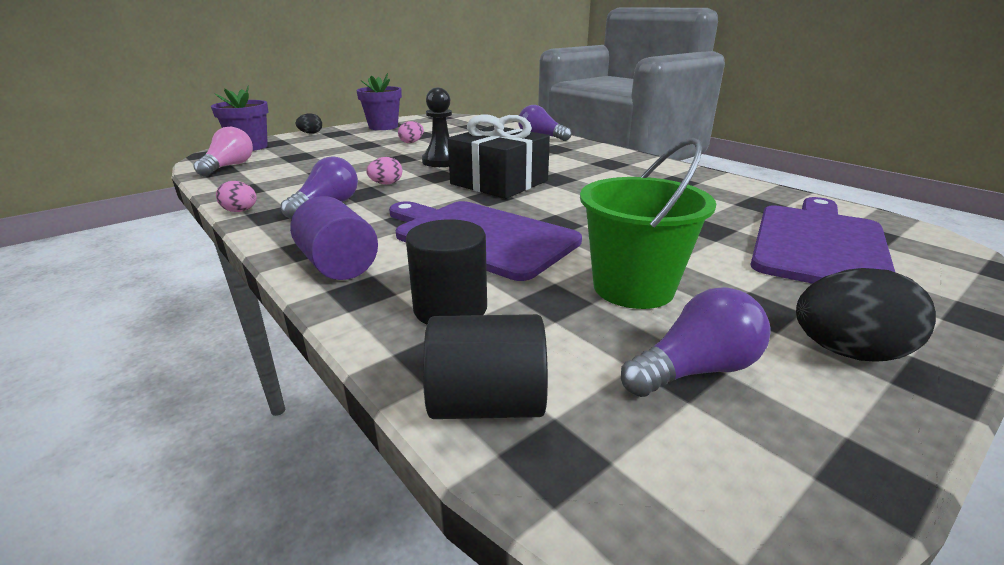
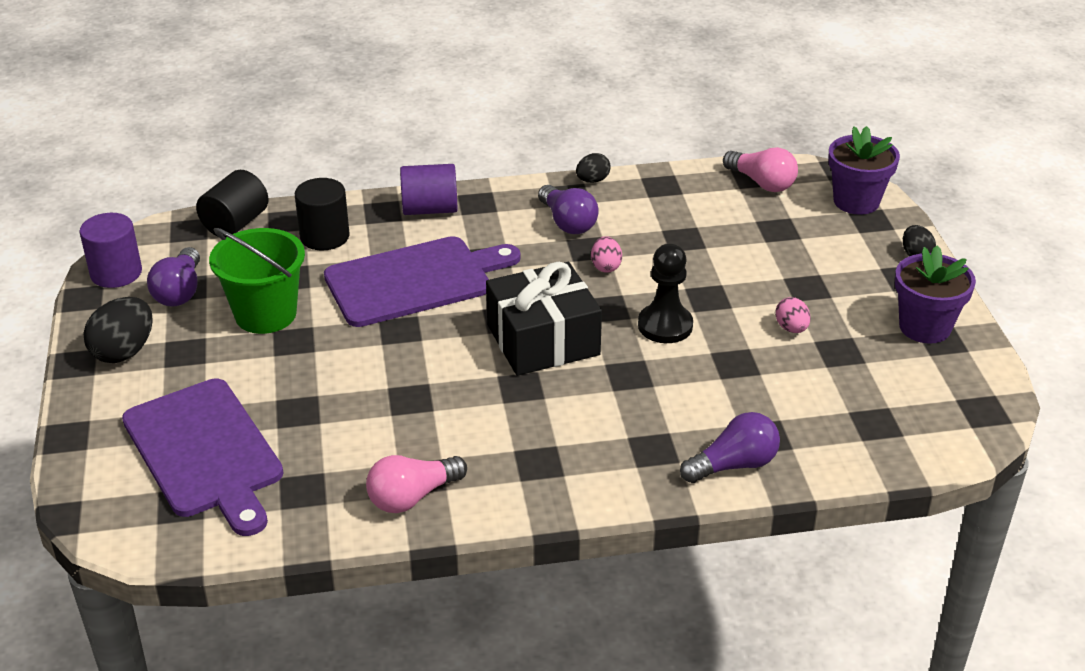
camera: 120 degrees right, 10 degrees up
(240, 211) = (592, 180): pink egg -> black egg
(695, 179) = (412, 497): none -> pink light bulb
(770, 478) = (116, 273): none -> purple cylinder

